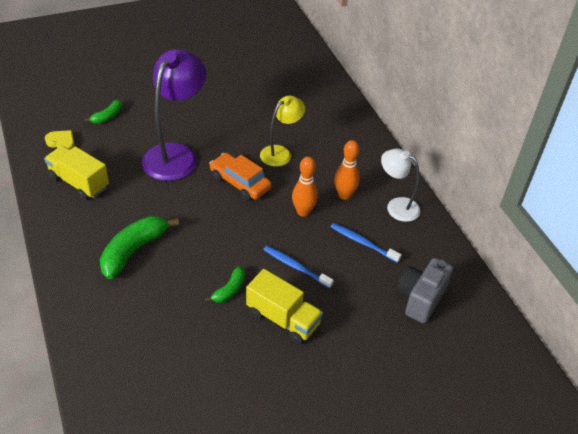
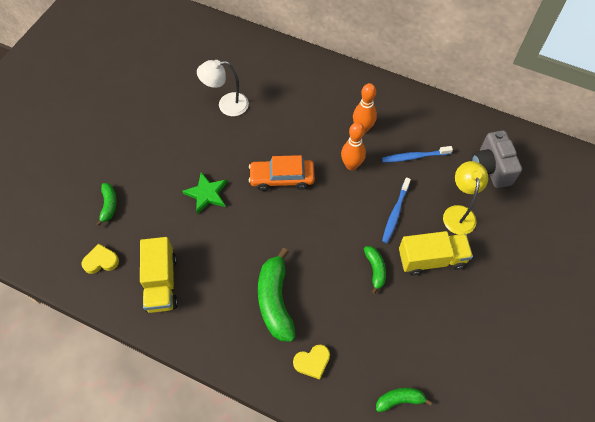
camera: 40 degrees left, 15 degrees up
(79, 182) = (161, 283): yellow truck -> yellow truck turned 90 degrees counterclockwise
(107, 308) = (312, 362): none -> yellow heart
(133, 385) = (399, 400): none -> green banana
(176, 154) = (206, 194): purple lamp -> green star
(280, 153) = (281, 129): yellow lamp -> yellow lamp (458, 213)
(296, 267) = (395, 213): blue toothbrush -> blue toothbrush turned 60 degrees counterclockwise
(396, 206) = (403, 109): white lamp -> white lamp (226, 105)

